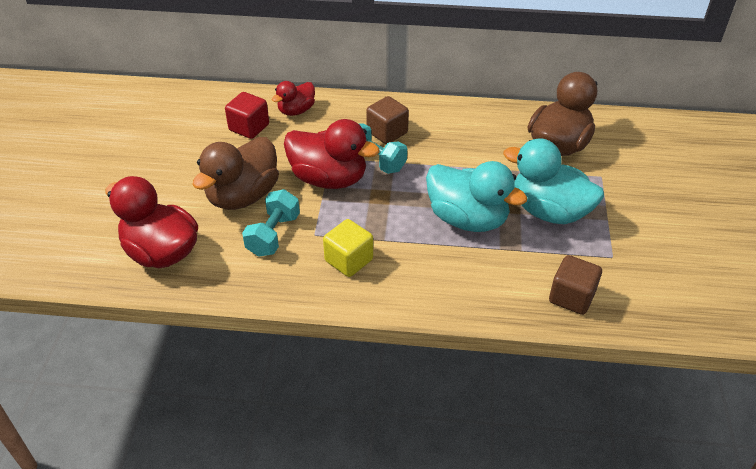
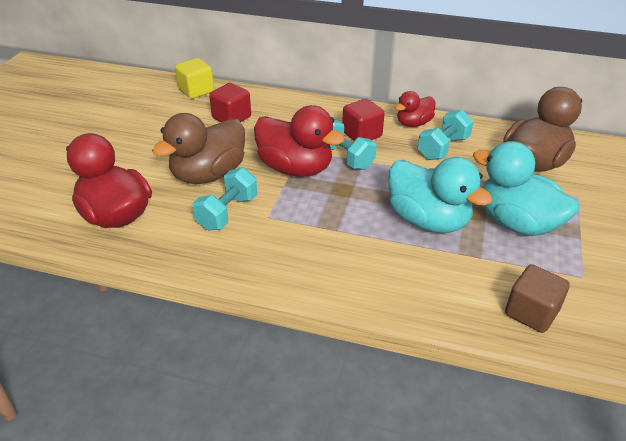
camera: 10 degrees right, 5 degrees down
(296, 111) = (279, 108): red duck -> red duck (413, 123)
(349, 260) = (296, 245): yellow cube -> yellow cube (196, 91)
(387, 132) = (362, 134): brown cube -> red cube
(469, 139) = (443, 148): none -> turquoise dumbbell

